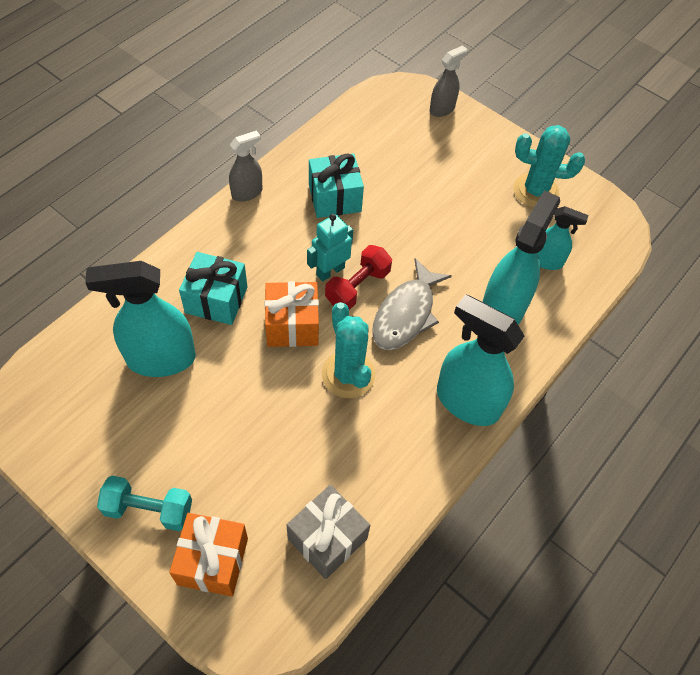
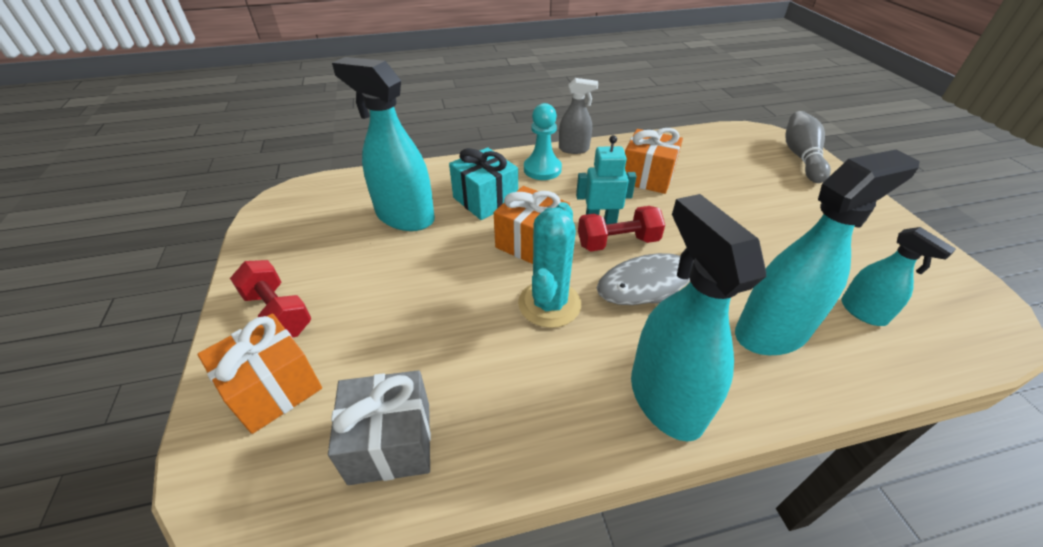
camera: 40 degrees right, 15 degrees down
(149, 509) = (278, 312): turquoise dumbbell -> red dumbbell
(238, 235) = (542, 169): none -> turquoise pawn
(335, 198) = (647, 177): turquoise gift -> orange gift
(442, 109) = (801, 157): grey spray bottle -> grey bowling pin
(535, 191) = (881, 247): turquoise cactus -> none

